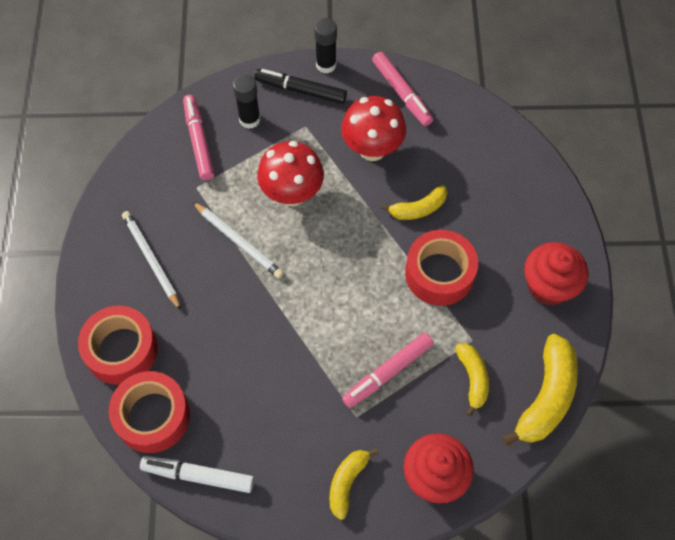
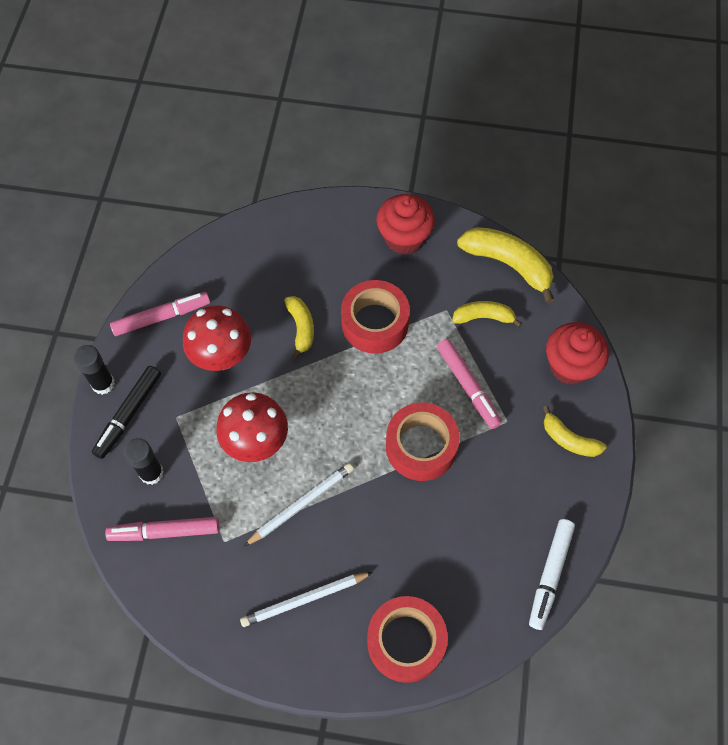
camera: 80 degrees left, 0 degrees up
(152, 416) = (483, 614): red tape -> red tape (421, 447)

